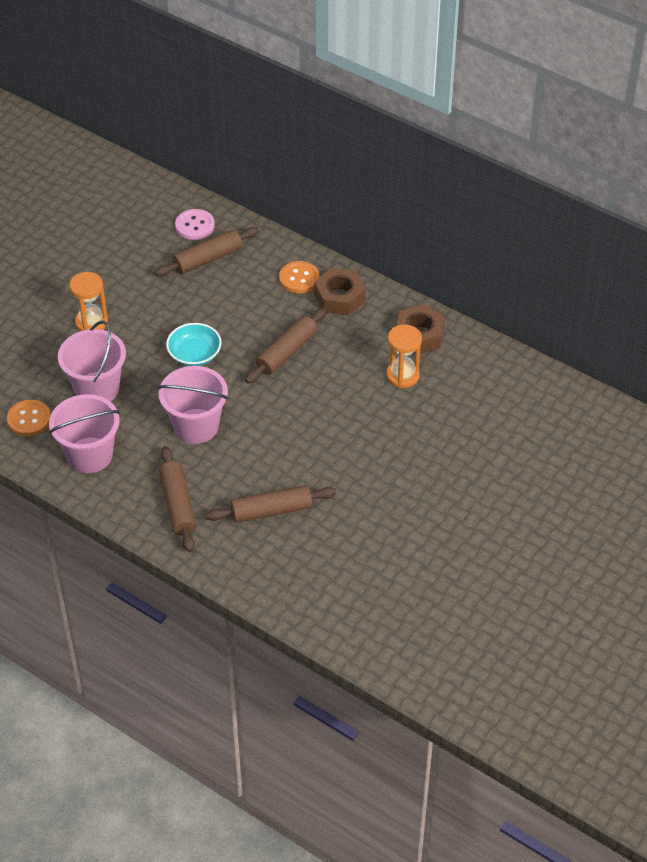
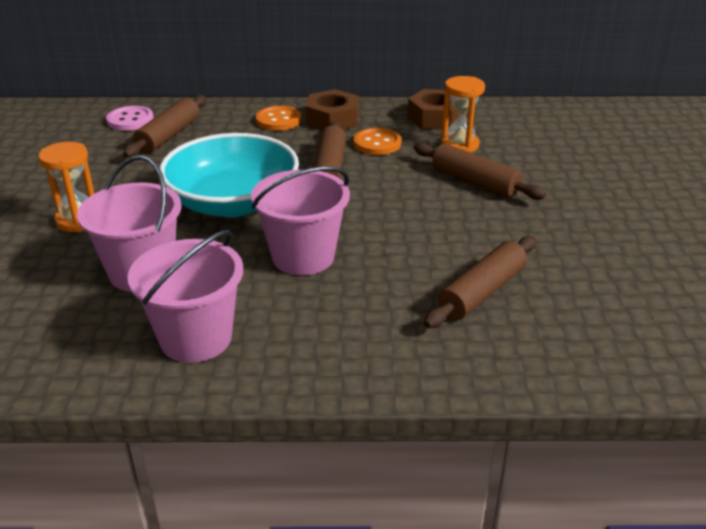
camera: 35 degrees left, 15 degrees down
(29, 419) = (70, 338): orange button -> orange button (377, 143)
(178, 505) = (368, 336): brown rolling pin -> brown rolling pin (475, 182)
(194, 355) = (233, 203): turquoise bowl -> turquoise bowl, size x1.89

